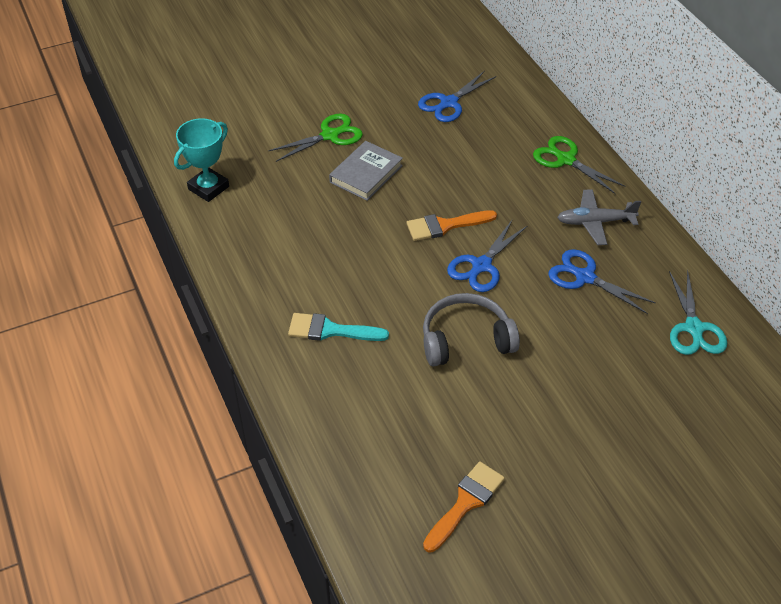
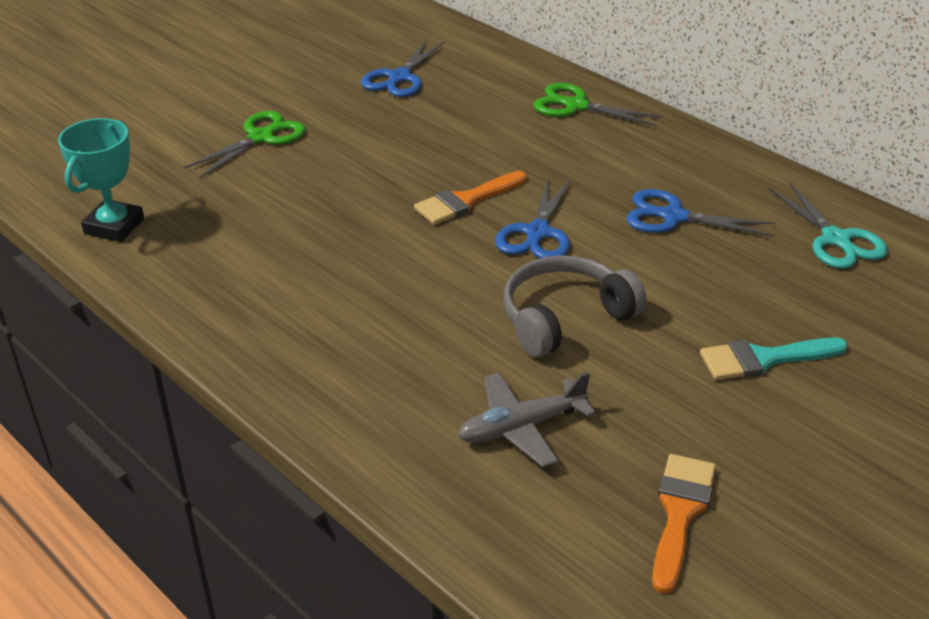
camera: 20 degrees left, 10 degrees down
(330, 330) = (373, 351): turquoise brush -> turquoise brush (763, 359)
(366, 174) = (331, 168): grey book -> none
(595, 222) = (649, 159): grey plane -> grey plane (521, 427)

